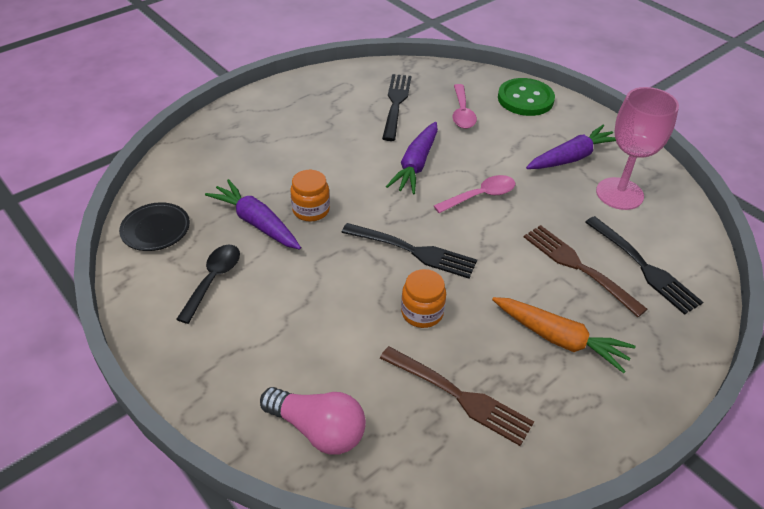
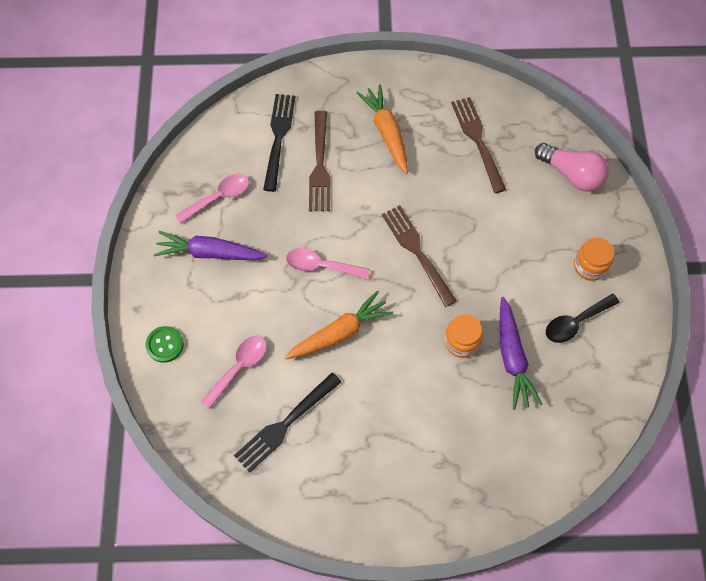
camera: 140 degrees left, 20 degrees up
(156, 230) = (595, 404): black plate -> none
(318, 429) = (571, 174): pink light bulb -> pink light bulb turned 150 degrees clockwise
(412, 251) = (417, 252): black fork -> brown fork
(416, 165) = (339, 333): purple carrot -> orange carrot
(422, 312) = (453, 203): orange jar -> orange jar (590, 266)
(525, 99) = (165, 345): green button -> green button, size x0.59
(619, 194) = (219, 197): pink goblet -> pink spoon

